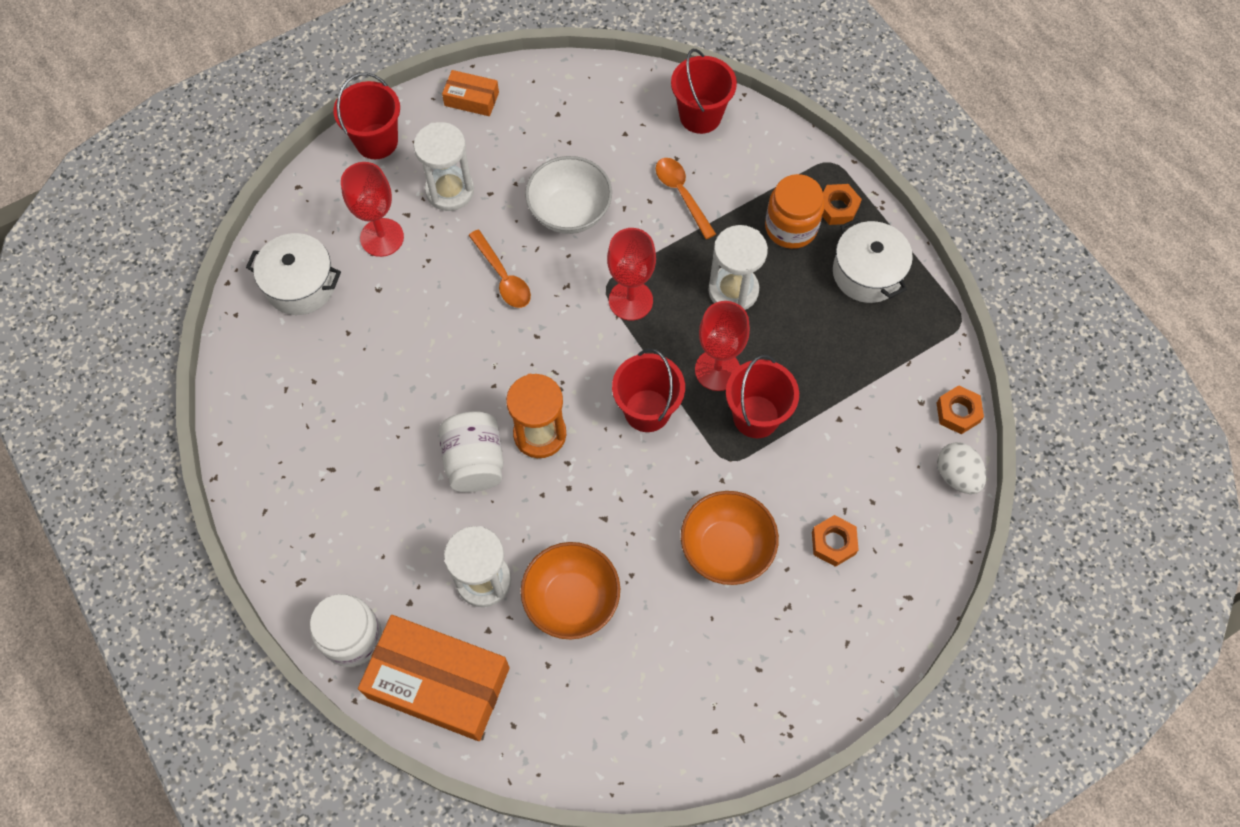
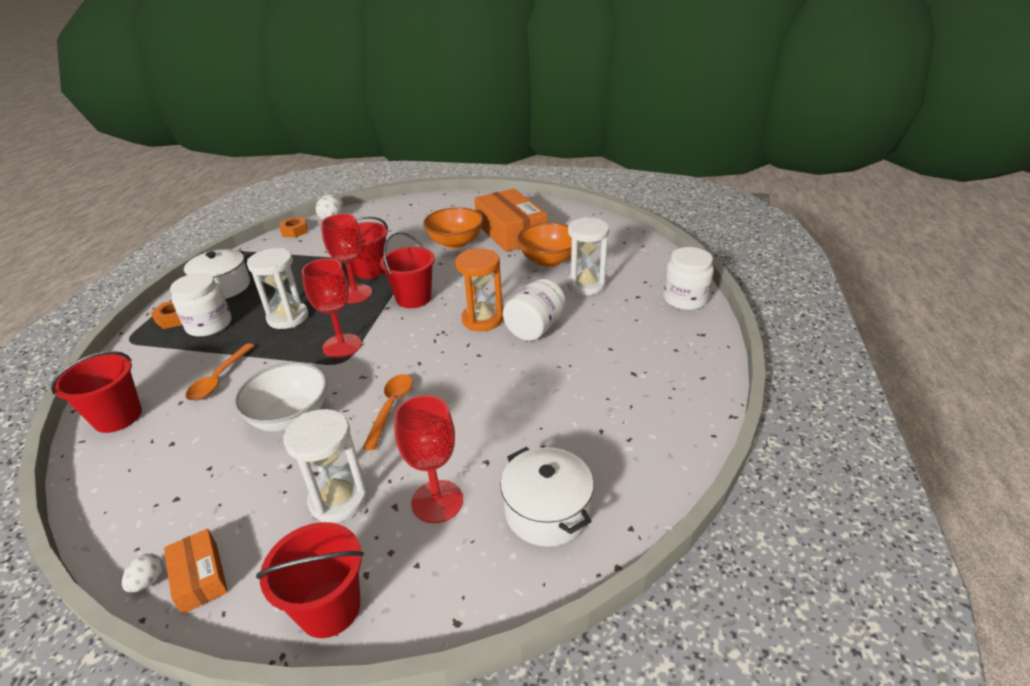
camera: 135 degrees left, 30 degrees down
(438, 682) = (649, 266): orange box -> orange box (510, 232)
(498, 77) = (148, 581): none -> white egg
(791, 227) = (209, 325): orange jar -> white jar
(833, 543) = (411, 225): orange nut -> none

